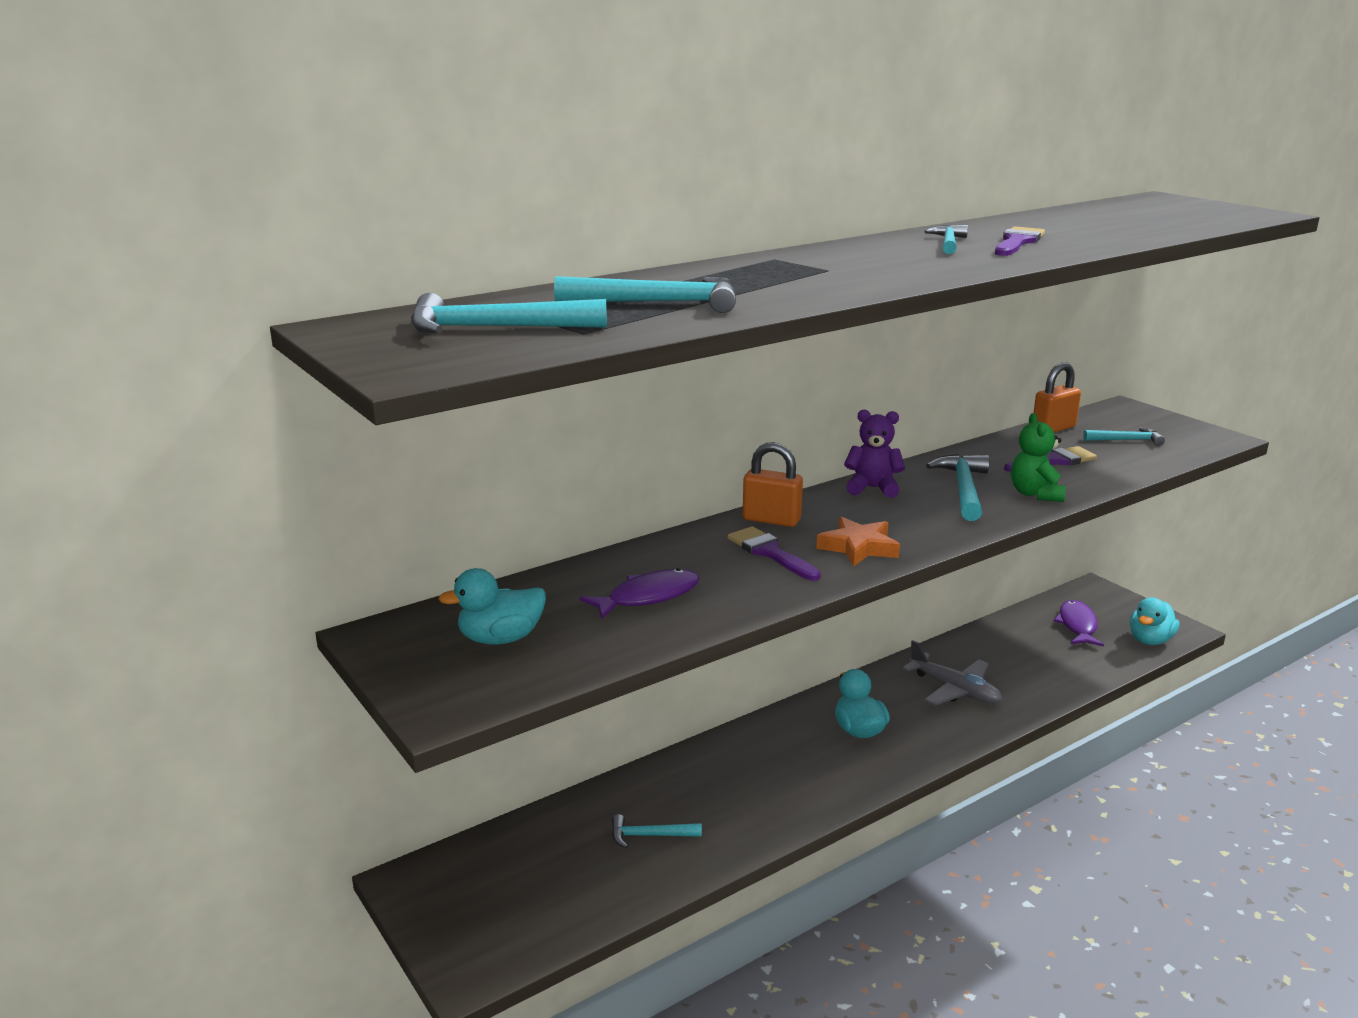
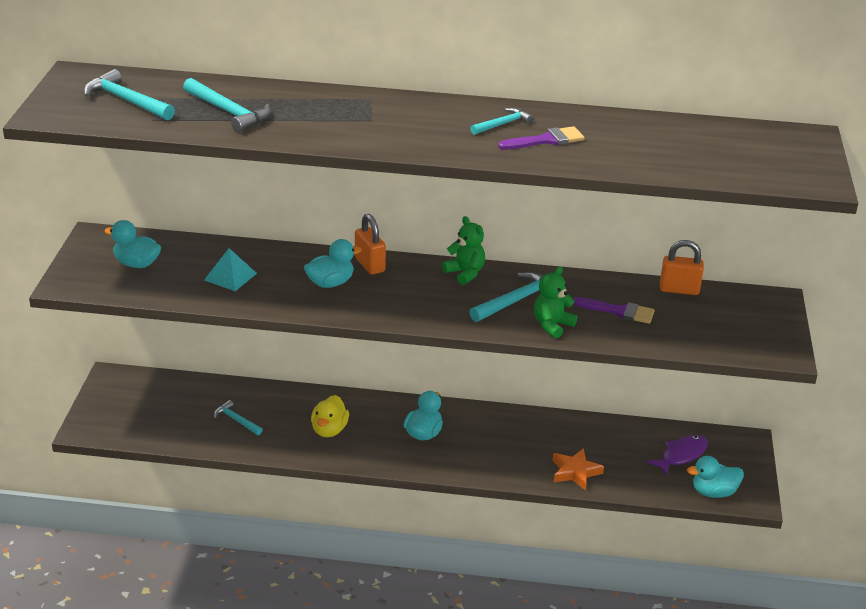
camera: 40 degrees right, 10 degrees up
(648, 597) = (230, 276): purple fish -> turquoise pyramid
(766, 783) = (329, 430): none -> yellow duck
(770, 552) = (330, 283): purple brush -> turquoise duck
(858, 547) = (380, 304): orange star -> orange star (575, 472)
(872, 488) = (465, 273): purple teddy bear -> green teddy bear
(954, 690) = (520, 445): grey plane -> none
(1127, 440) = (709, 322): turquoise hammer -> none

